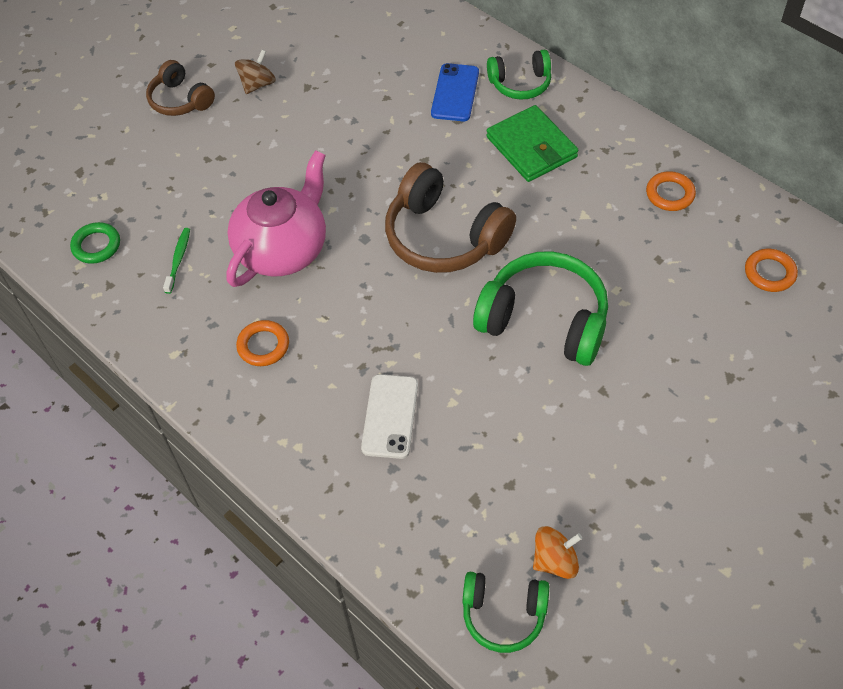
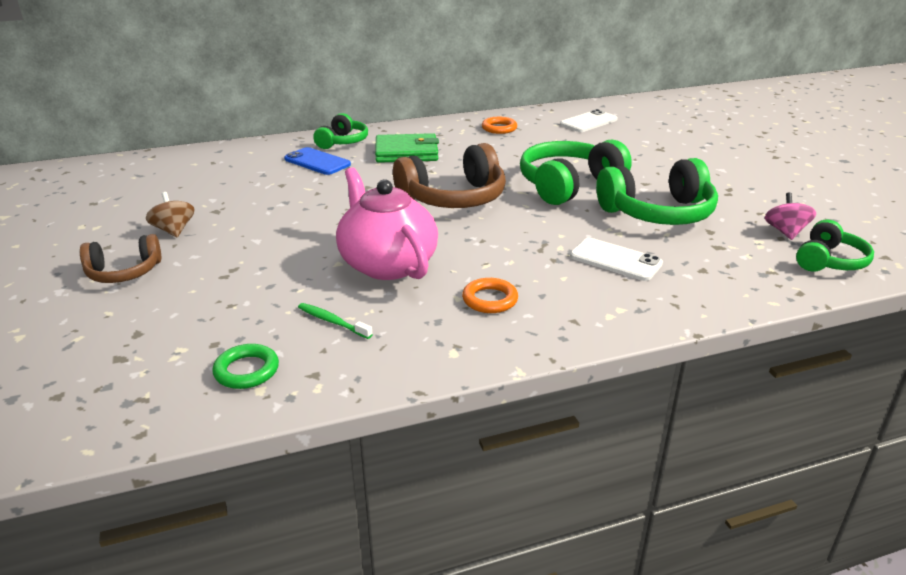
camera: 65 degrees left, 25 degrees down
(525, 424) = (658, 213): none -> green headphones
(555, 561) = (785, 232): orange spinning top -> pink spinning top
(769, 273) = (588, 122): orange ring -> white phone

